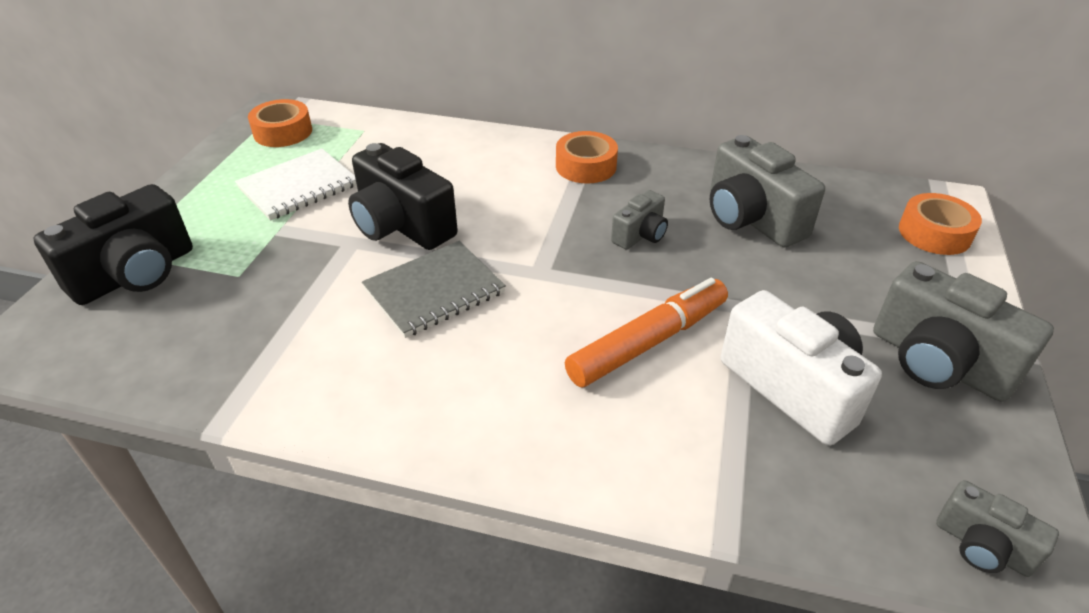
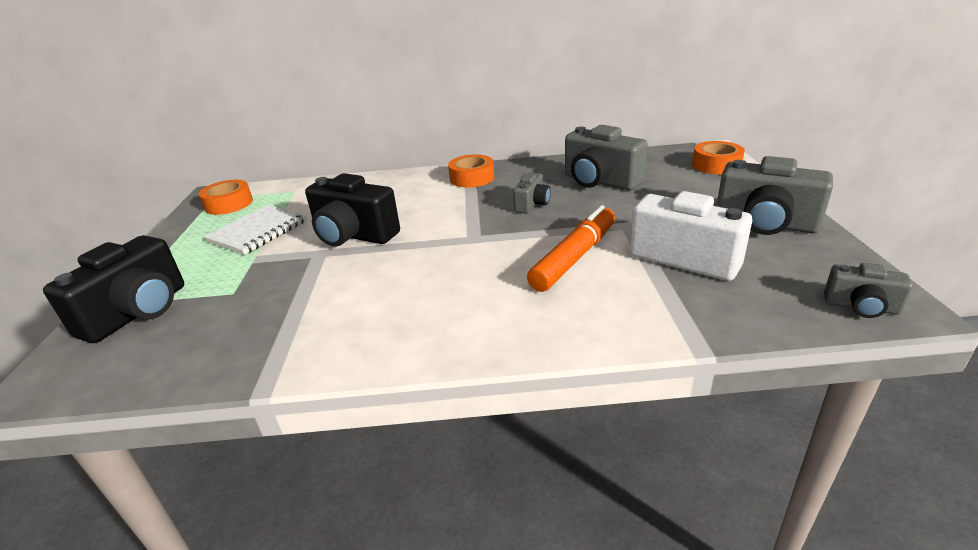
camera: 15 degrees left, 10 degrees down
(434, 291) = (401, 266): grey notebook -> none

